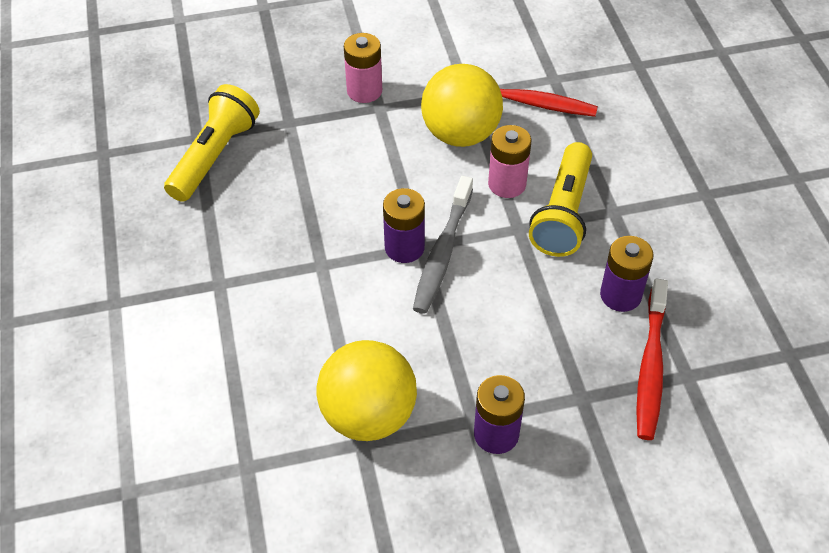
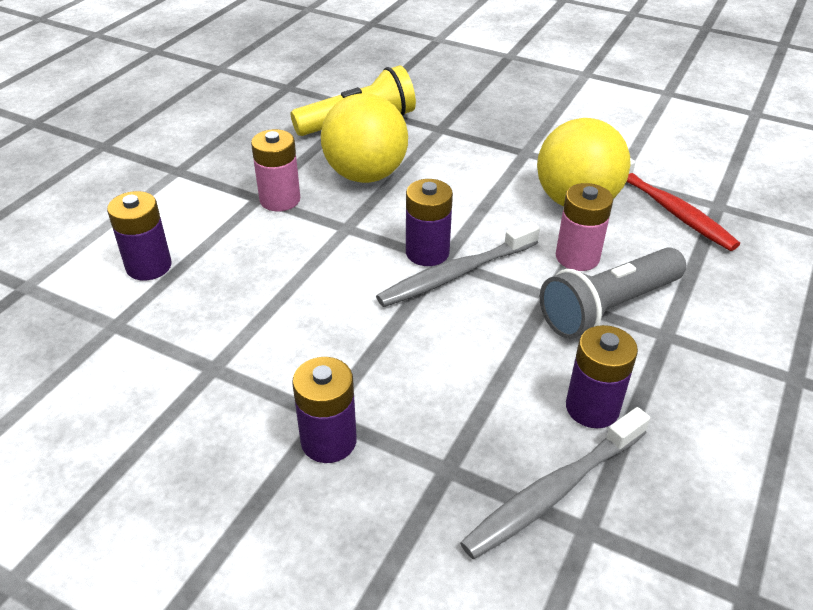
camera: 40 degrees right, 10 degrees down
(209, 403) = (149, 266): none -> purple battery
(364, 91) = (526, 136): pink battery -> pink battery (280, 200)
(368, 415) = (245, 351): yellow ball -> yellow ball (365, 175)
(563, 213) = (608, 307): yellow flashlight -> grey flashlight
(650, 366) = (553, 491): red toothbrush -> grey toothbrush

